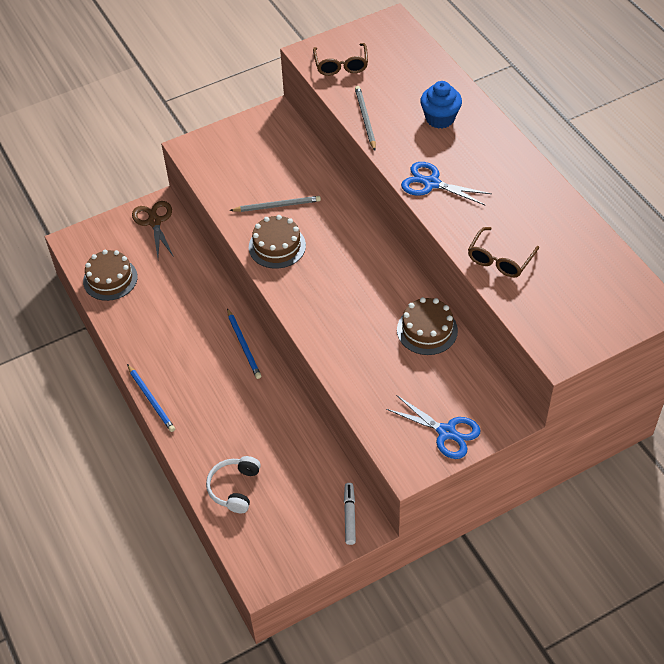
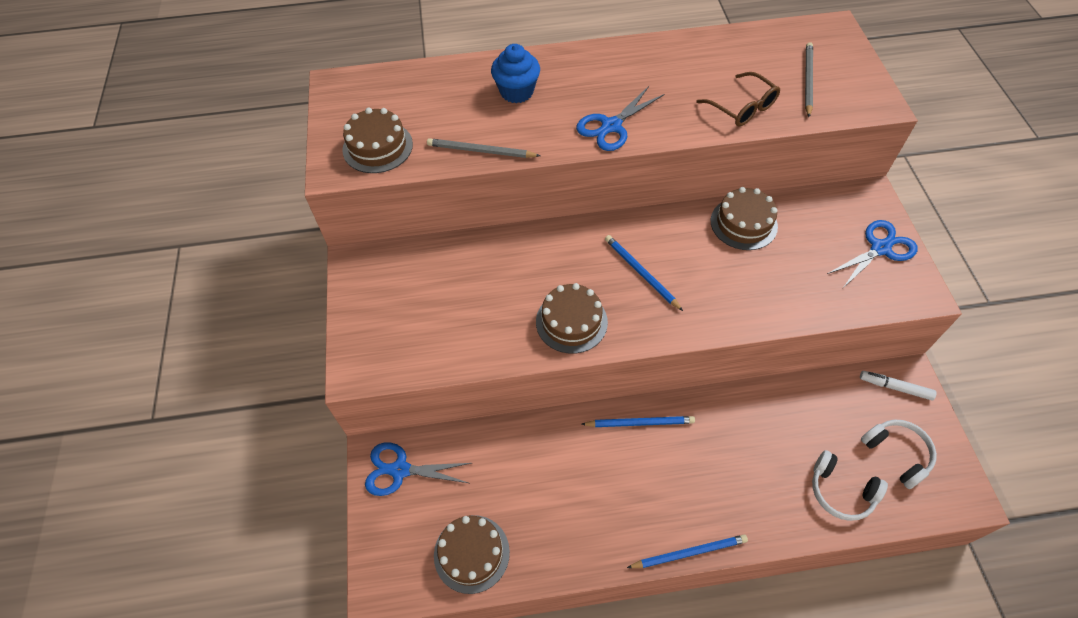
camera: 70 degrees left, 5 degrees up
(154, 221) = (400, 470): brown scissors -> blue scissors
(277, 206) = (507, 303): grey pencil -> grey pencil (807, 80)
(283, 524) = (896, 454): none -> white headphones
(341, 65) = (377, 147): brown glasses -> brown cake
(341, 275) = (641, 273): none -> blue pencil

